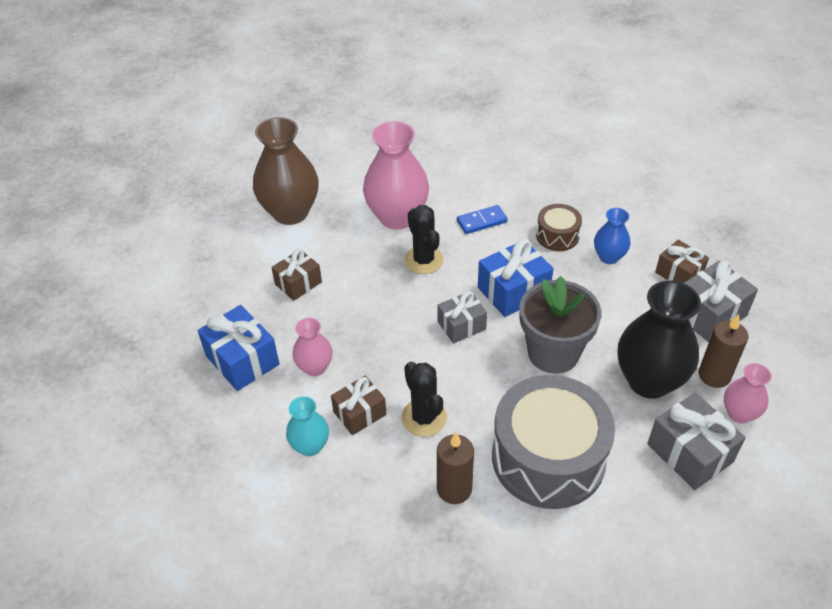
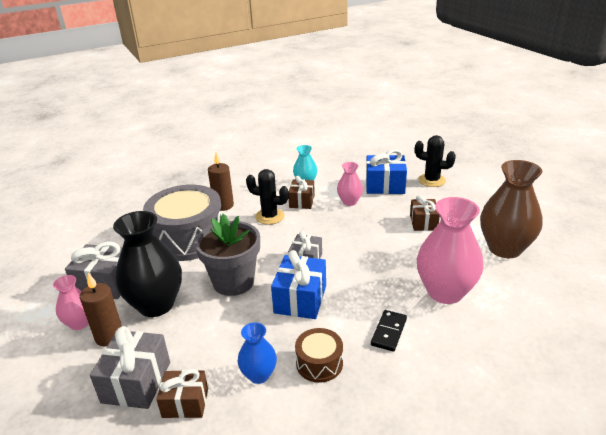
camera: 135 degrees right, 15 degrees down
(423, 260) = (382, 278): black cactus -> black cactus (432, 180)
(482, 221) = (388, 332): blue domino -> black domino

